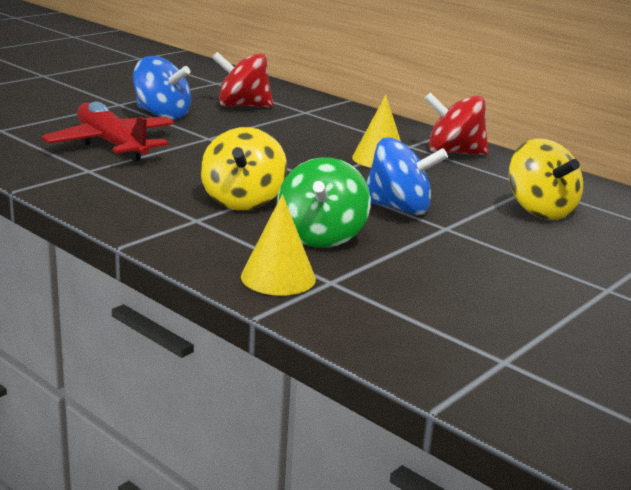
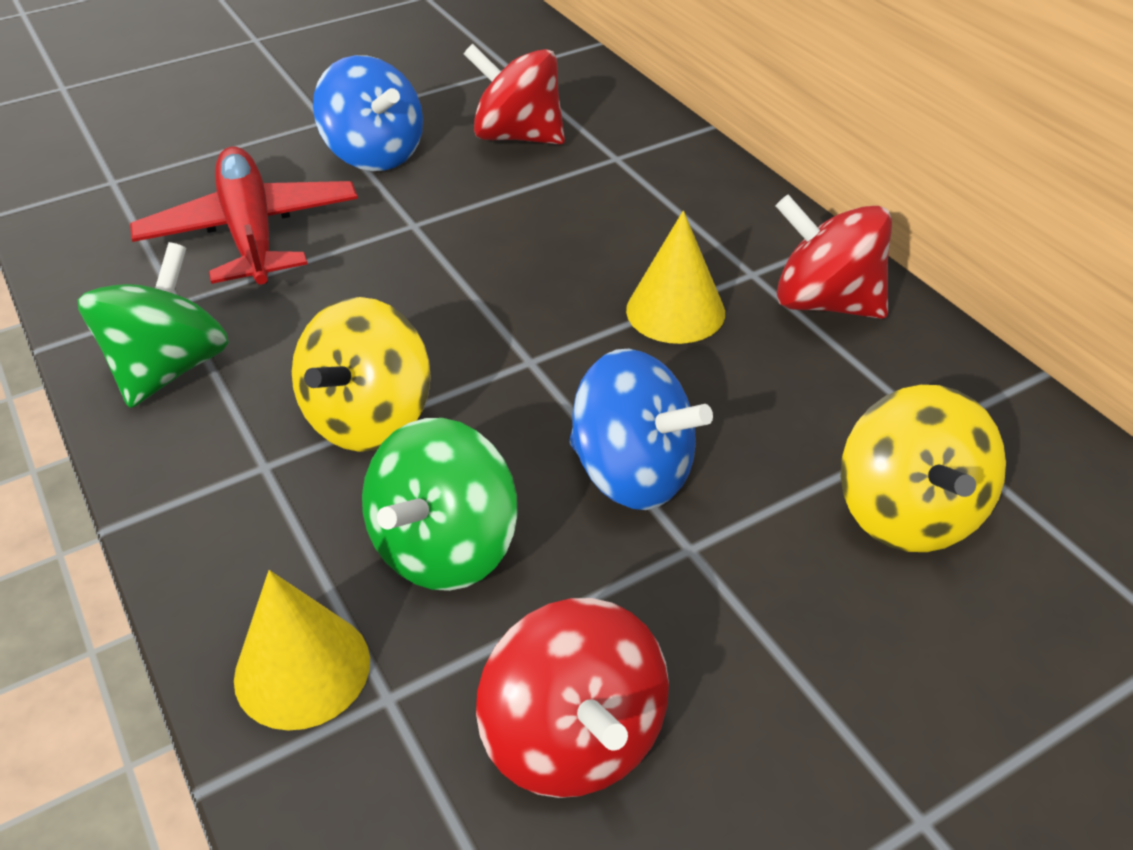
camera: 20 degrees right, 20 degrees up
(107, 192) = (170, 368): none -> green spinning top
(434, 283) = (574, 737): none -> red spinning top

